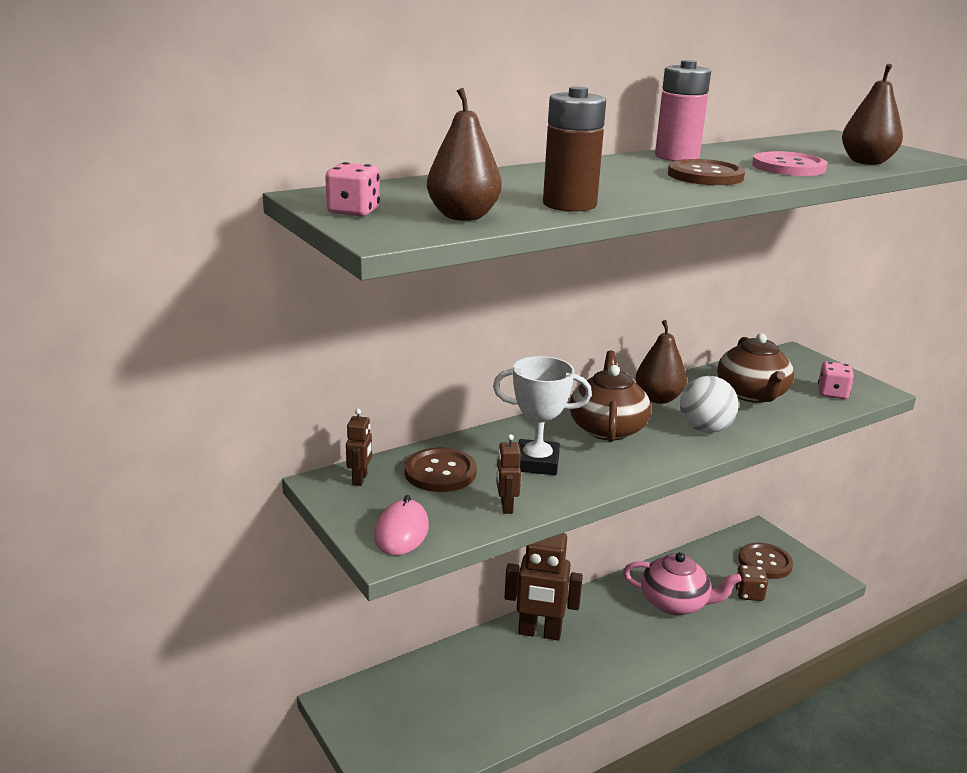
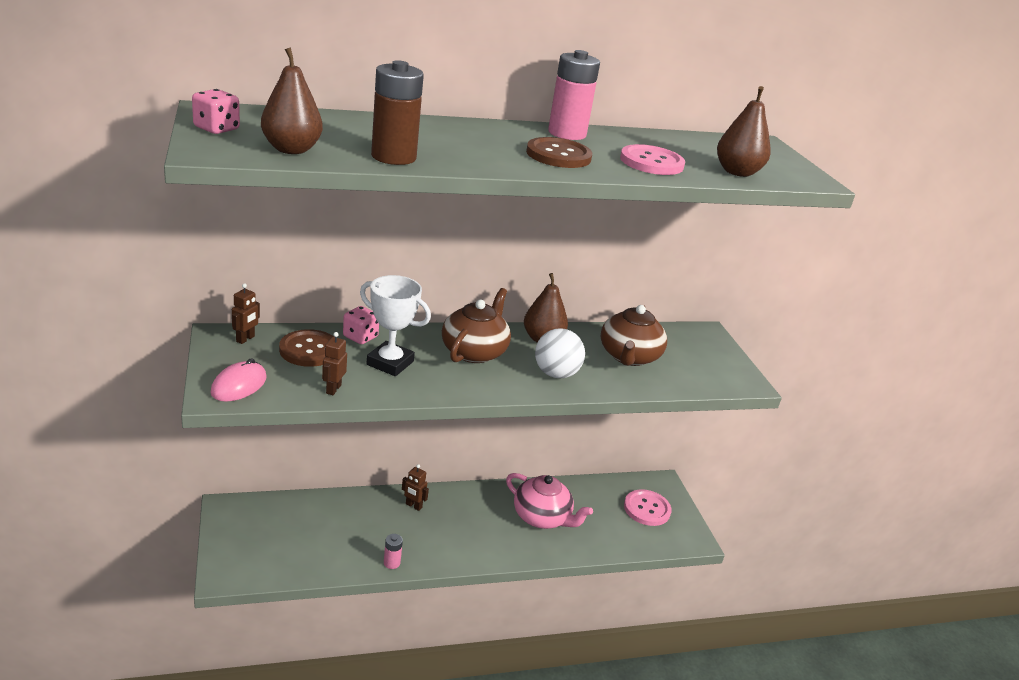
camera: 15 degrees right, 5 degrees up
(539, 633) = (413, 506): brown robot -> brown robot, size x0.47
(562, 703) = (392, 563): none -> pink battery
(749, 594) = (611, 529): brown dice -> none
(765, 562) = (647, 509): brown button -> pink button
(832, 393) = (703, 374): pink dice -> pink dice (360, 337)

